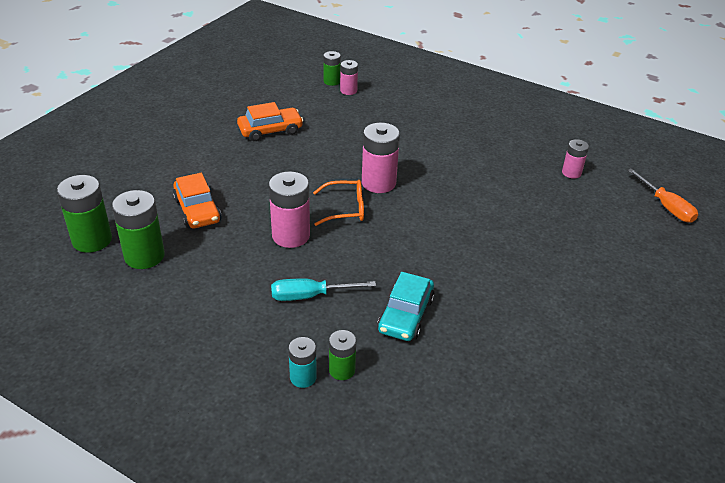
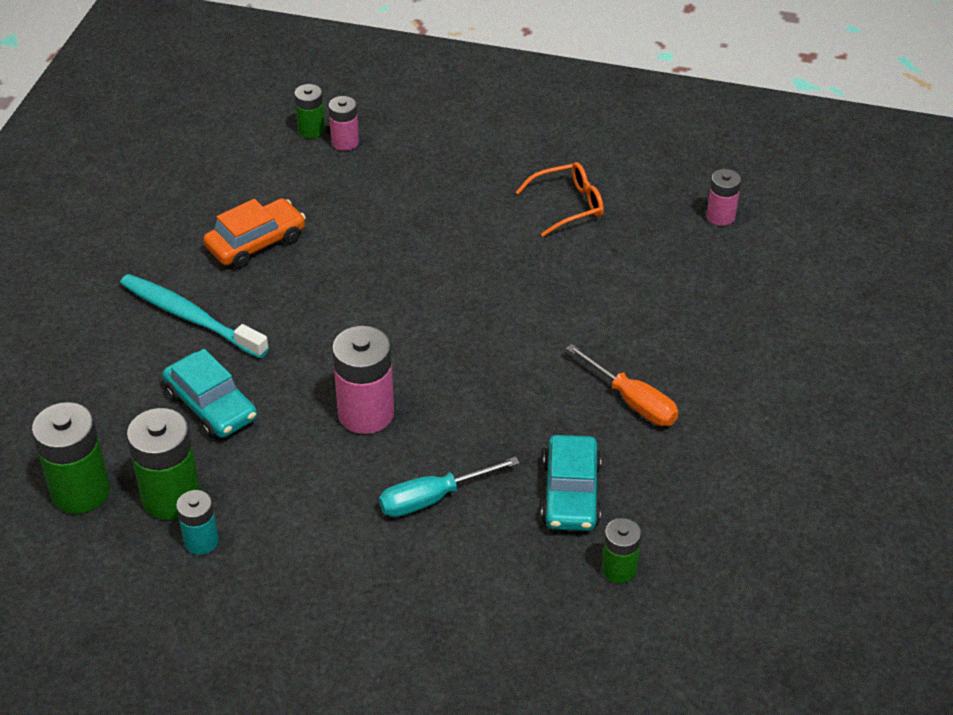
camera: 15 degrees left, 5 degrees up
(197, 210) = (211, 406): orange car -> turquoise car
(211, 160) = (190, 317): none -> turquoise toothbrush
(303, 377) = (472, 615): turquoise battery -> turquoise battery (201, 541)
(342, 370) = (518, 592): green battery -> green battery (619, 569)
(345, 209) = (425, 352): orange glasses -> orange glasses (568, 205)
(378, 183) = (455, 297): pink battery -> none
(666, 206) = (862, 243): orange screwdriver -> orange screwdriver (632, 401)

